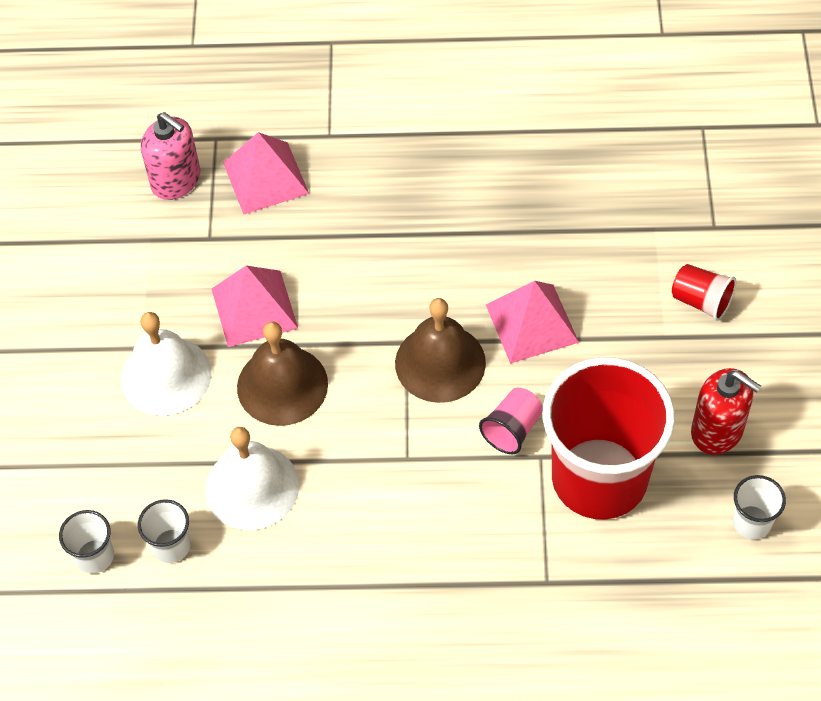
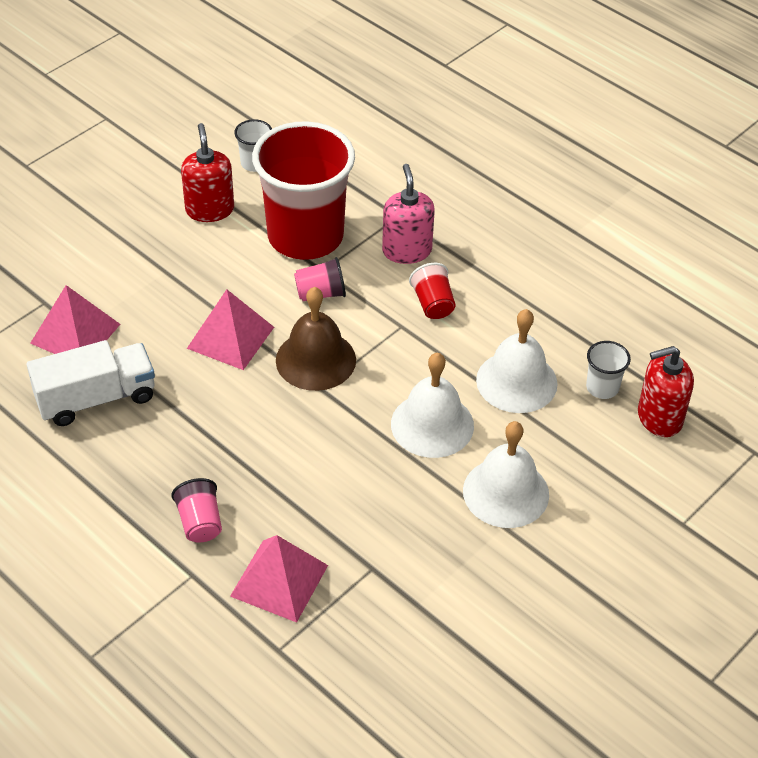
camera: 140 degrees left, 10 degrees down
(95, 556) = (659, 418): white cup -> red soap dispenser
(176, 180) = (348, 638): pink soap dispenser -> pink soap dispenser (407, 251)
(254, 308) = (396, 489): pink pyramid -> pink pyramid (75, 333)
(282, 385) = (432, 424): brown bell -> white bell
(367, 169) = (200, 522): none -> pink cup
(561, 189) = (96, 399): none -> white truck
(701, 301) = (117, 271): red cup -> red cup (433, 304)

